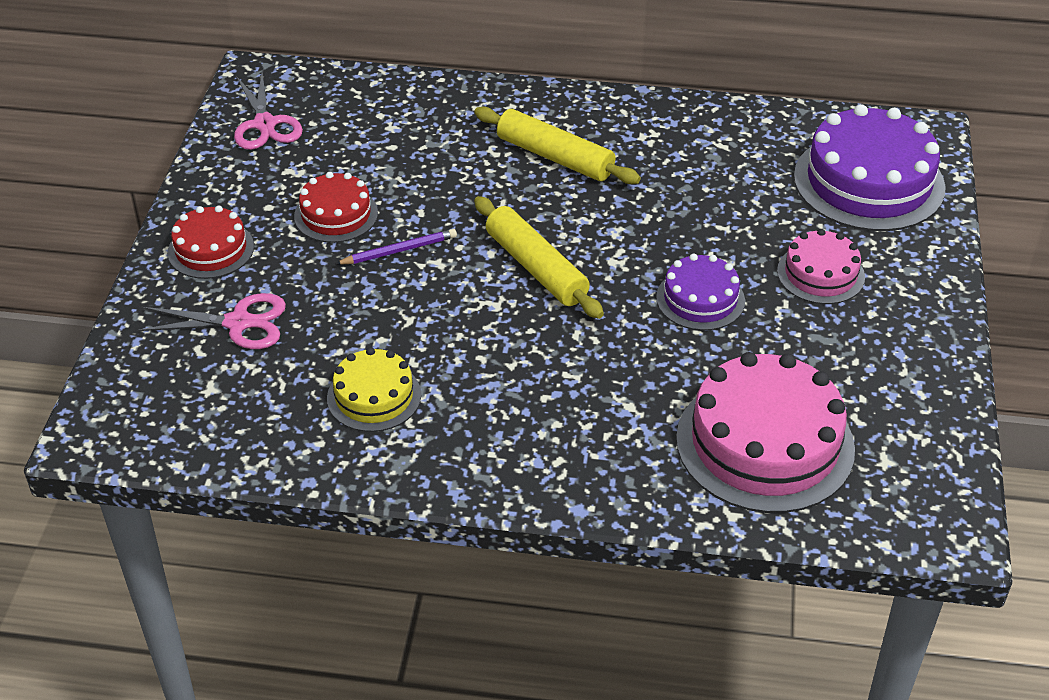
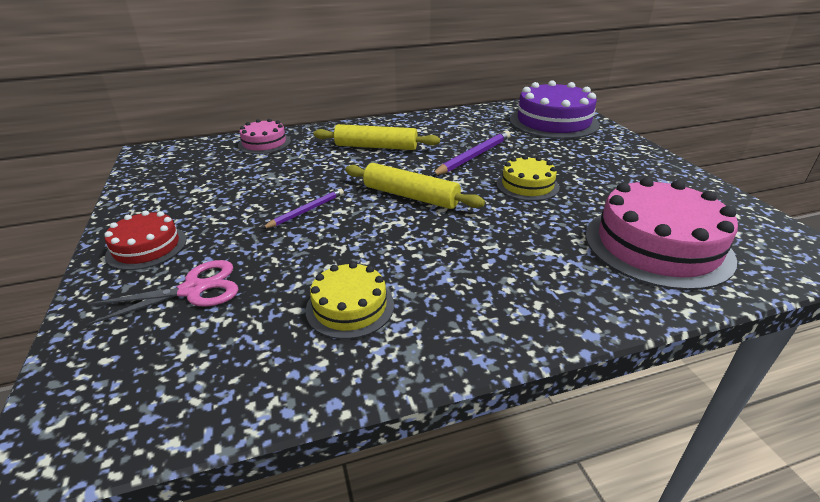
camera: 25 degrees left, 10 degrees down
(265, 124) = (165, 172): pink scissors -> none
(336, 214) = (245, 203): red cake -> none
(676, 220) = (473, 156): none -> purple pencil
(700, 299) = (527, 185): purple cake -> yellow cake
(820, 274) = (577, 159): pink cake -> pink cake (264, 143)

